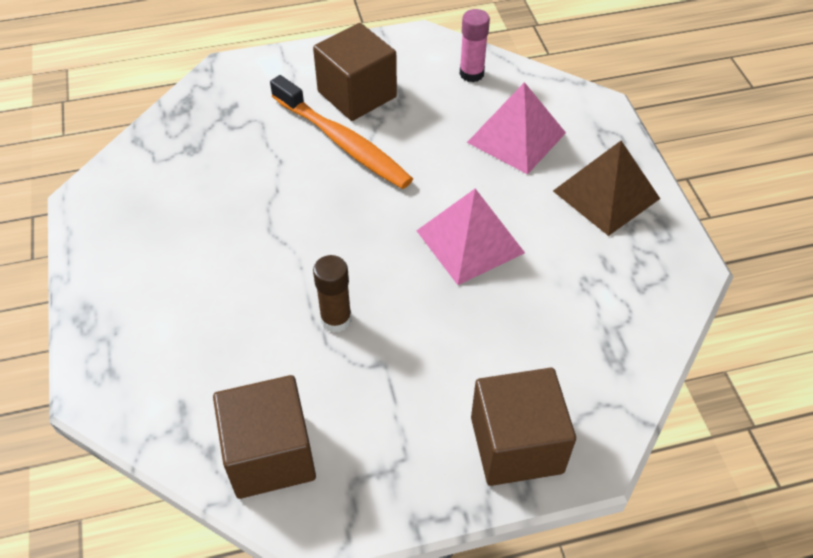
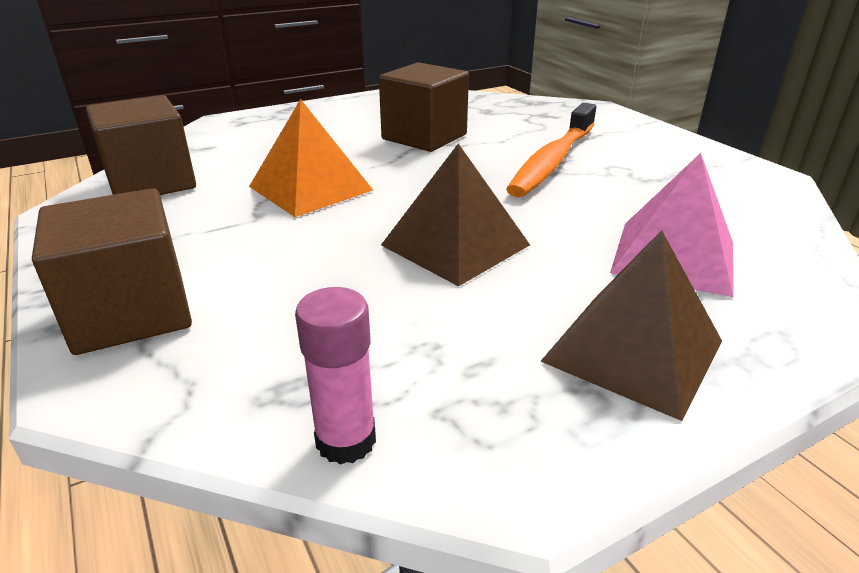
camera: 75 degrees right, 20 degrees down
(336, 319) = (310, 188): brown glue stick -> orange pyramid
(357, 94) = (631, 158): brown cube -> brown cube (424, 137)
(470, 241) = (455, 245): pink pyramid -> brown pyramid
(471, 74) = (755, 213): pink glue stick -> pink glue stick (346, 440)

